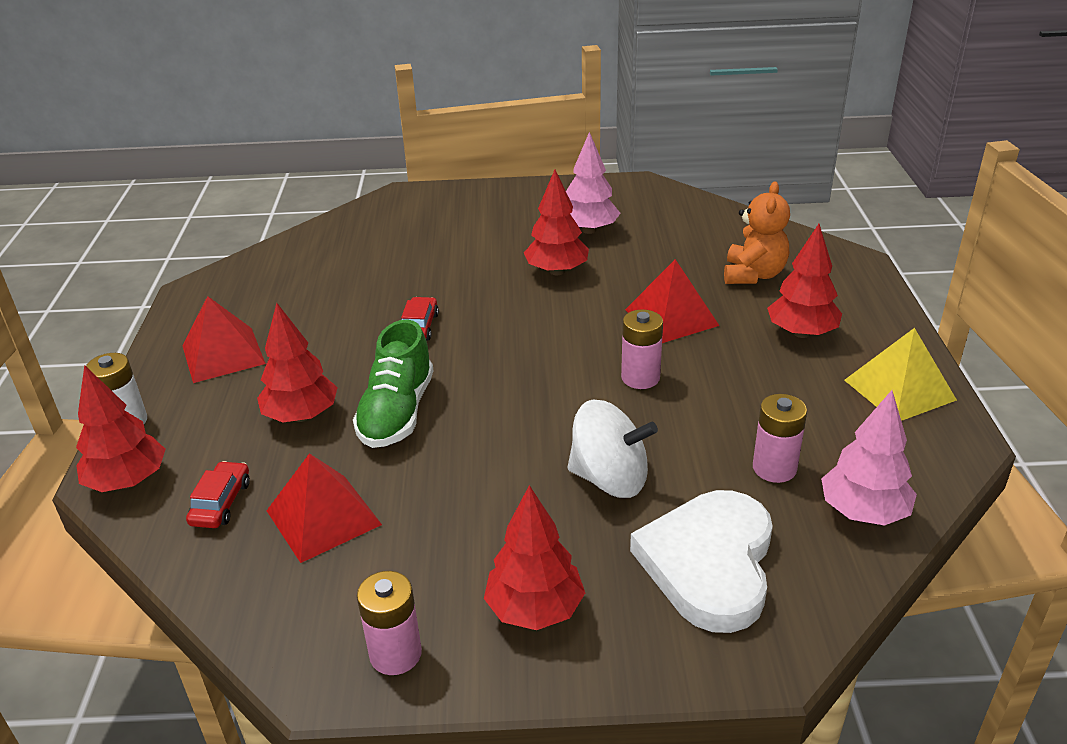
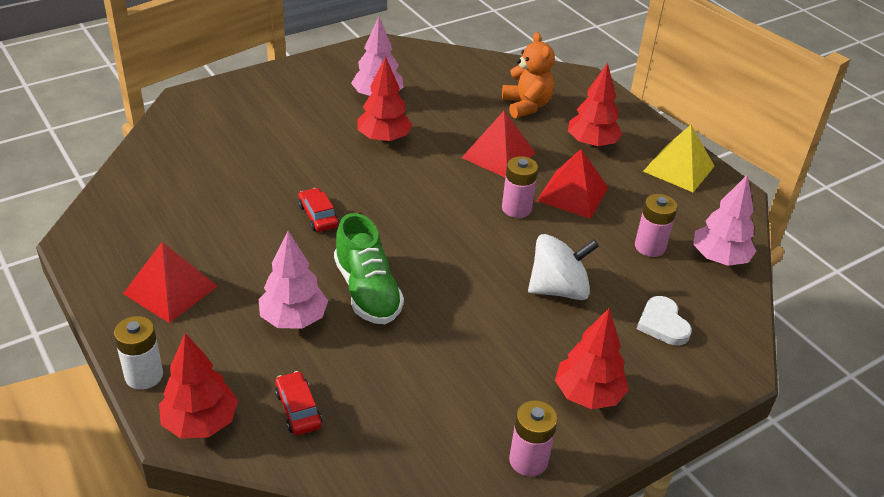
camera: 35 degrees left, 5 degrees up
(301, 416) = (294, 319): red tree -> pink tree
(323, 517) = (389, 389): red pyramid -> red pyramid (572, 194)
(709, 563) = (662, 324): white heart -> white heart, size x0.52

